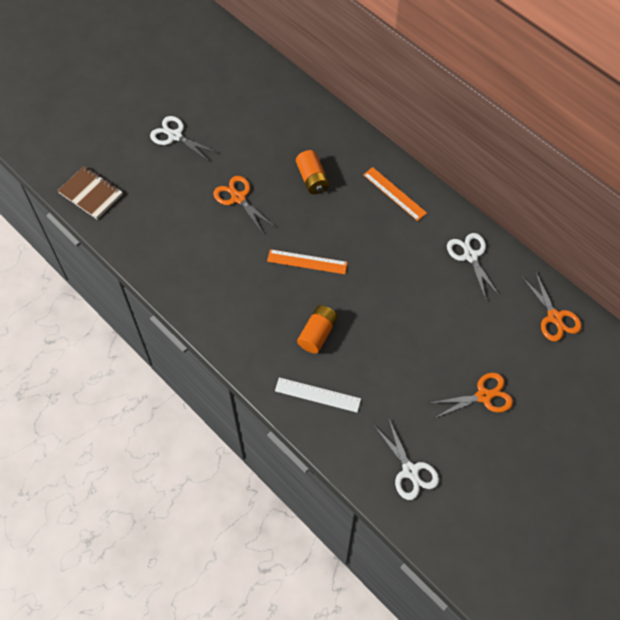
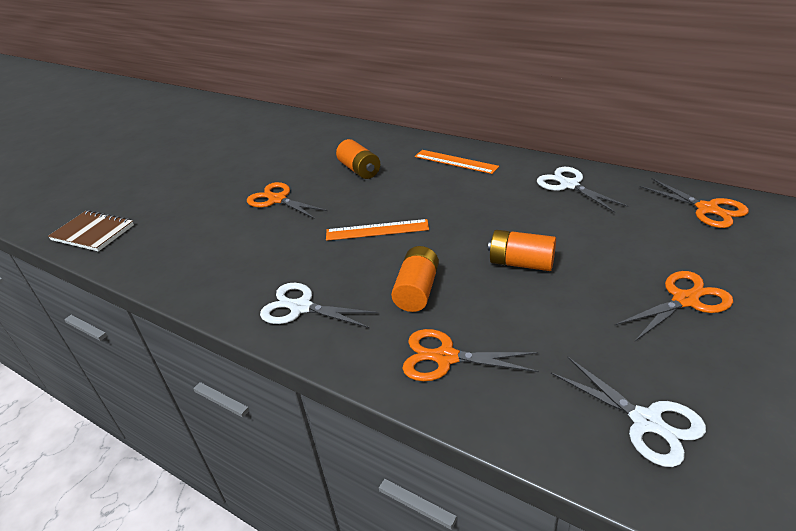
camera: 10 degrees left, 25 degrees down
(175, 136) = (197, 173): white scissors -> white scissors (301, 307)
(317, 395) = (445, 357): white ruler -> orange scissors
(396, 330) = (521, 263): none -> orange battery

